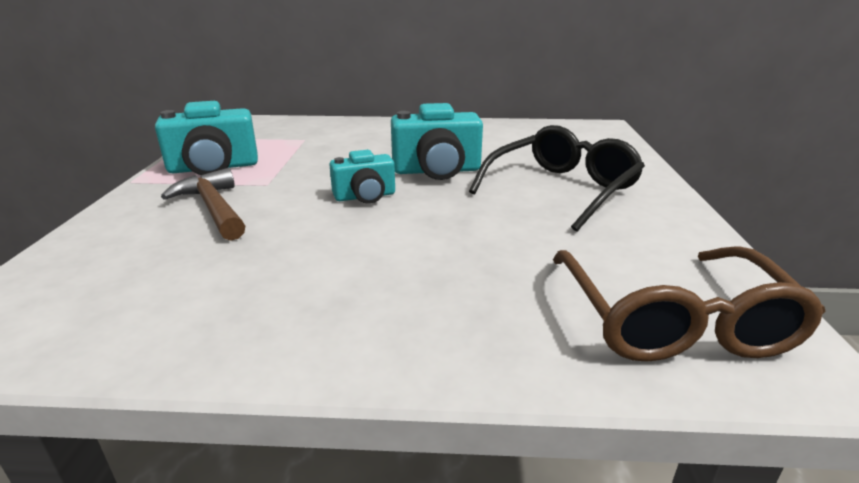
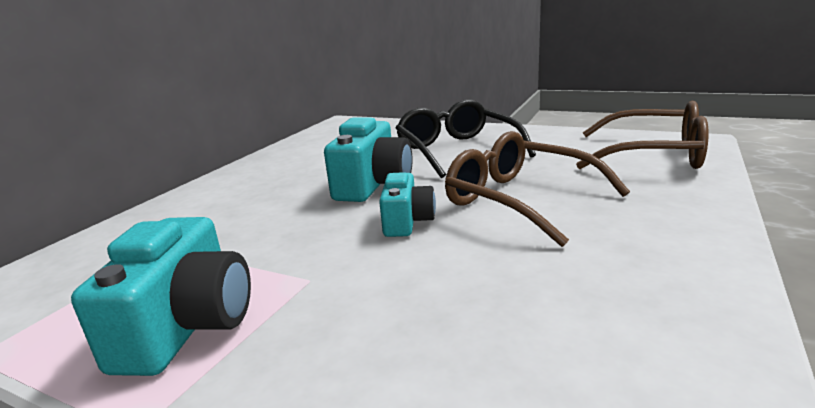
camera: 65 degrees left, 5 degrees down
(213, 208) = (359, 322): brown hammer -> none
(436, 238) = (520, 200): none -> brown glasses

